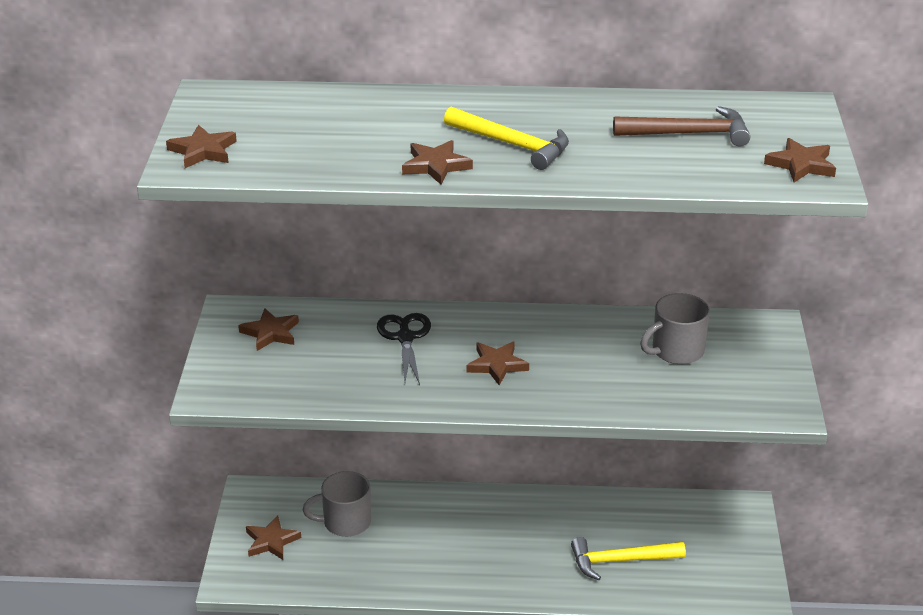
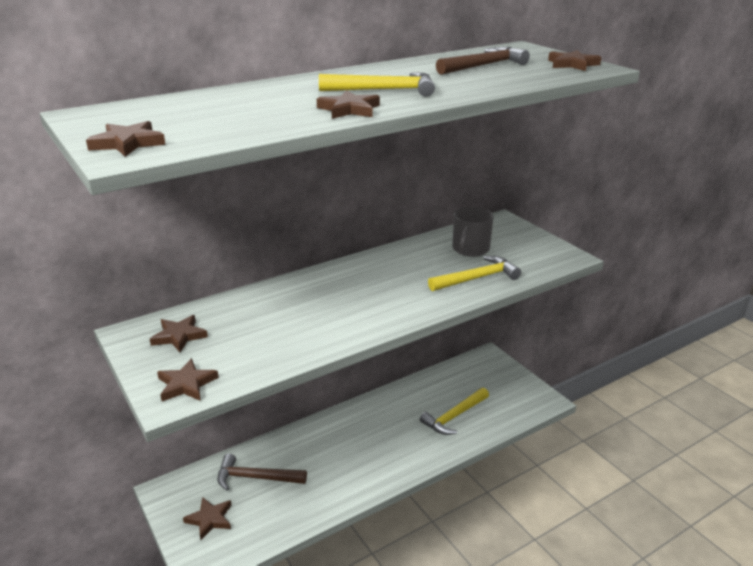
camera: 35 degrees left, 5 degrees down
(345, 522) = (255, 478): grey mug -> brown hammer
(405, 338) = (290, 302): black scissors -> none
(497, 365) = (373, 295): brown star -> brown star (186, 384)
(636, 391) = (477, 278): none -> yellow hammer

